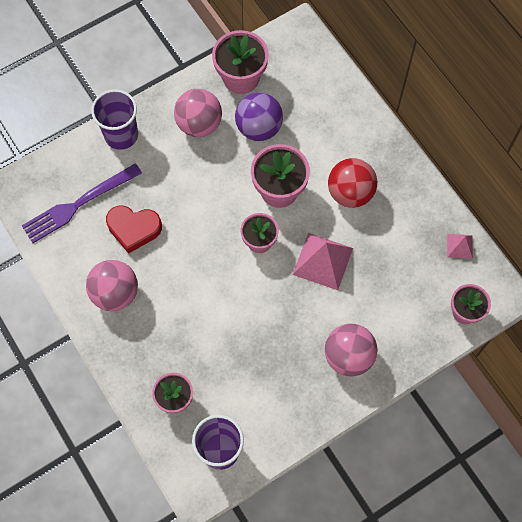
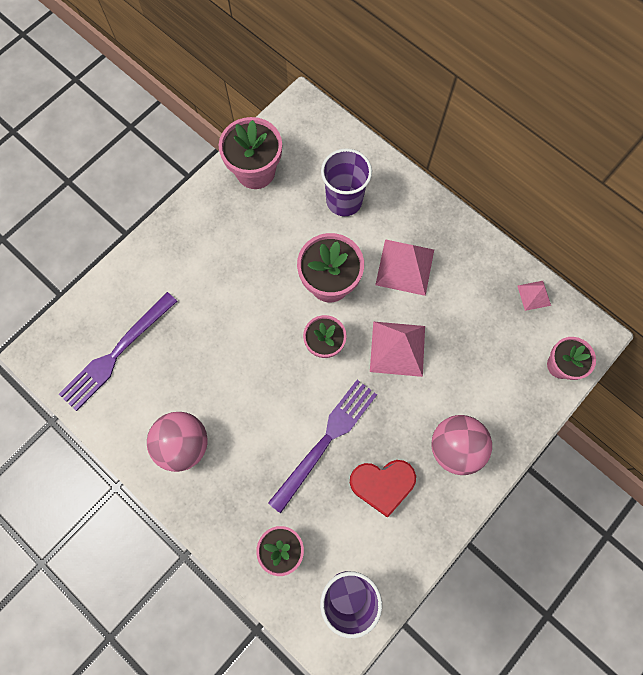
camera: 15 degrees left, 5 degrees up
(121, 135) = (143, 264): purple cup -> purple cup (344, 200)
(134, 229) = (185, 365): red heart -> red heart (382, 484)
(199, 124) = (225, 232): pink ball -> none
(237, 322) = (326, 440): none -> purple fork
(259, 128) = (289, 220): purple ball -> none
(350, 193) = (404, 267): red ball -> pink pyramid

